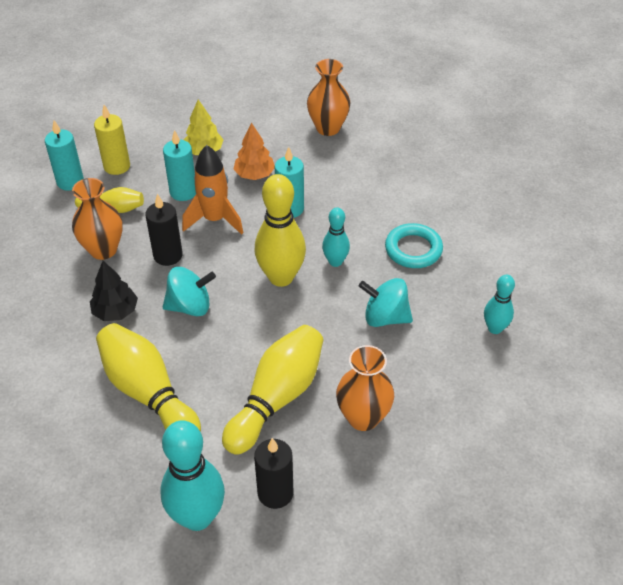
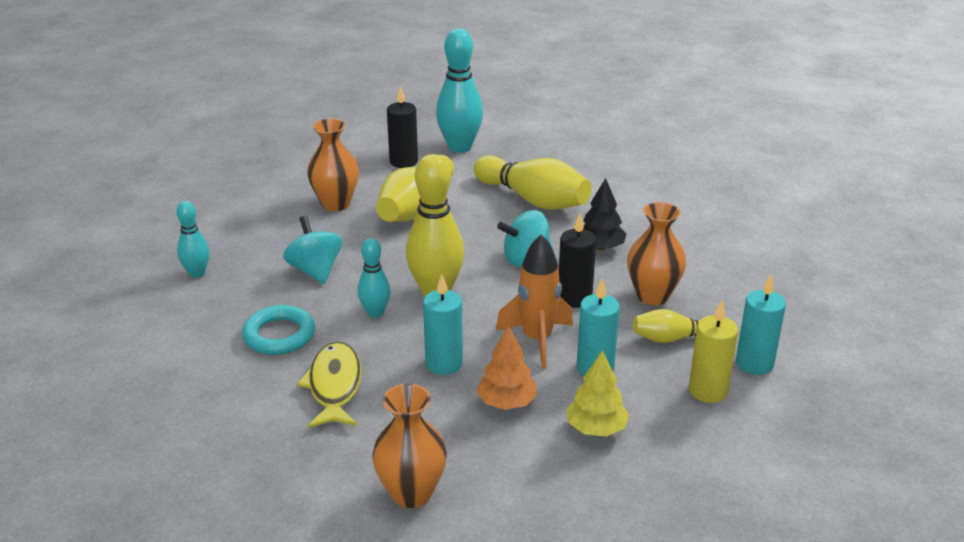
camera: 170 degrees right, 15 degrees down
(371, 201) = (334, 386): none -> yellow fish
(385, 317) = (315, 270): turquoise spinning top -> turquoise spinning top turned 120 degrees counterclockwise

